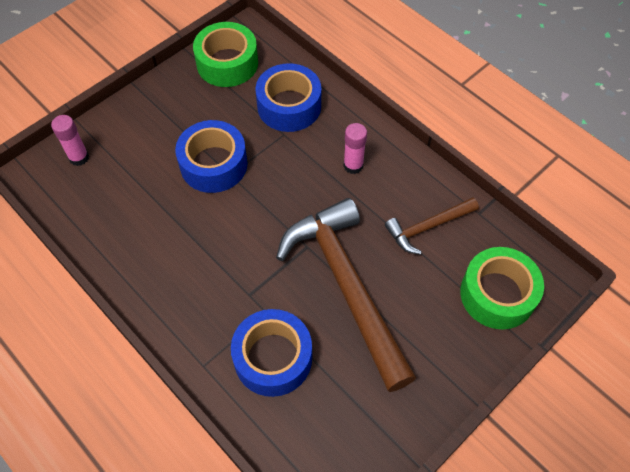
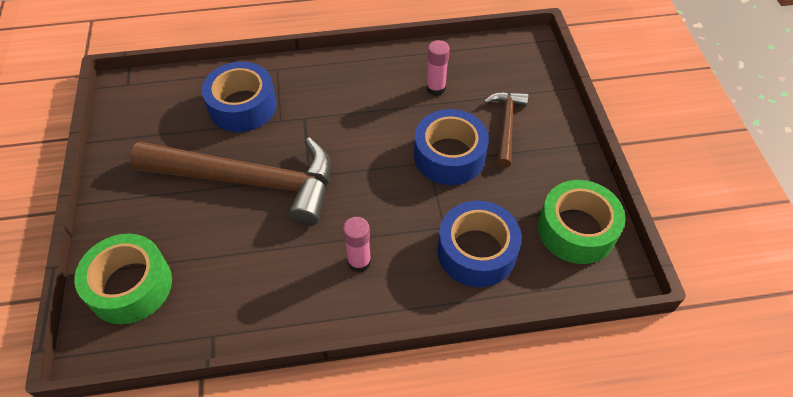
camera: 125 degrees right, 5 degrees down
(79, 157) = (526, 74): pink glue stick -> pink glue stick (435, 88)
(428, 227) = (240, 278): brown hammer -> brown hammer (506, 126)

